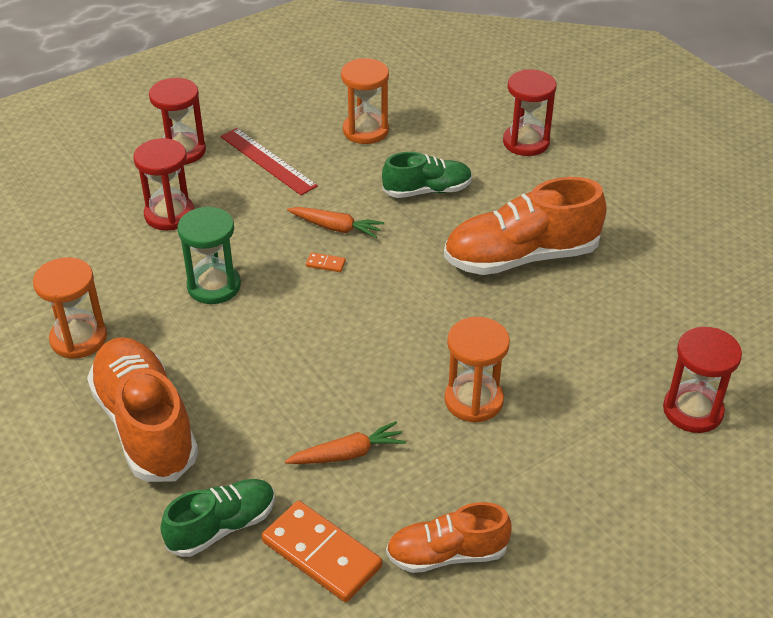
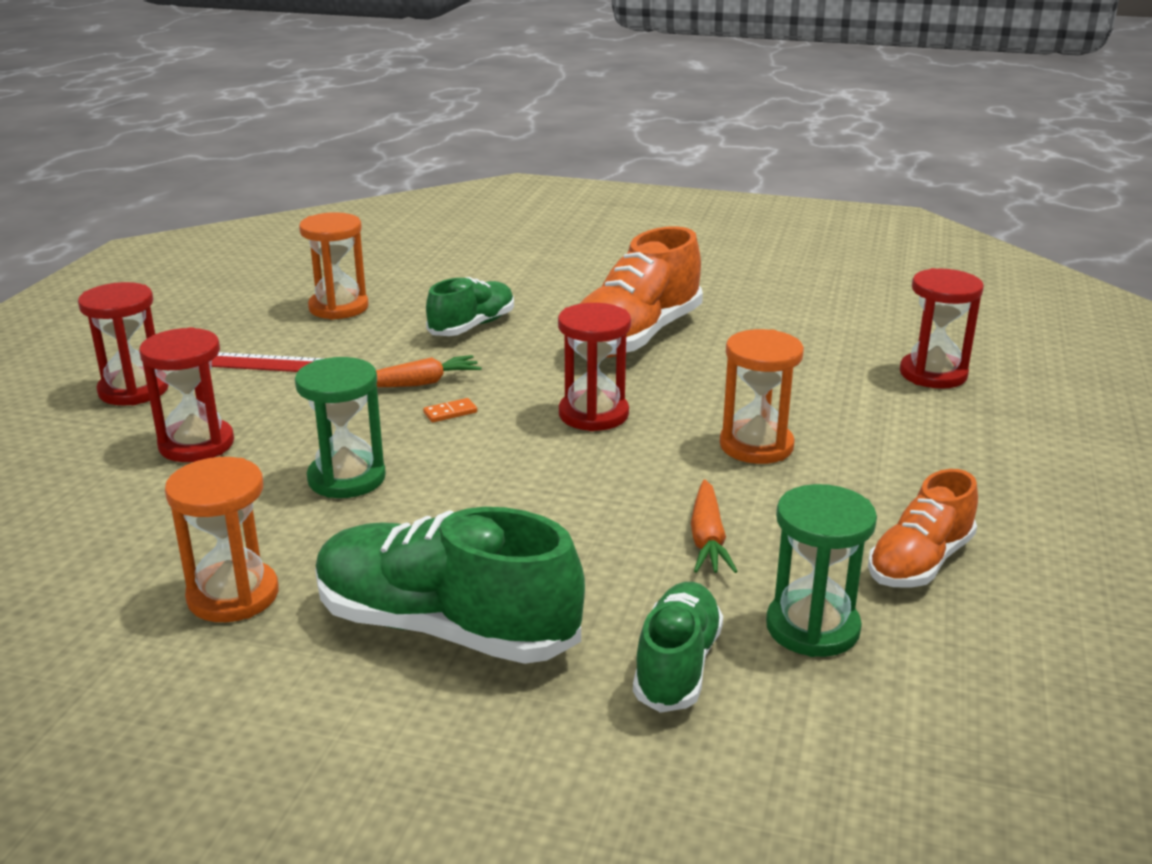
camera: 40 degrees left, 15 degrees down
(145, 425) = (445, 628): orange shoe -> green shoe
(321, 554) = (812, 628): orange domino -> green hourglass
(347, 454) = (707, 539): orange carrot -> orange carrot turned 150 degrees clockwise
(526, 142) = (515, 266): red hourglass -> red hourglass (593, 414)

